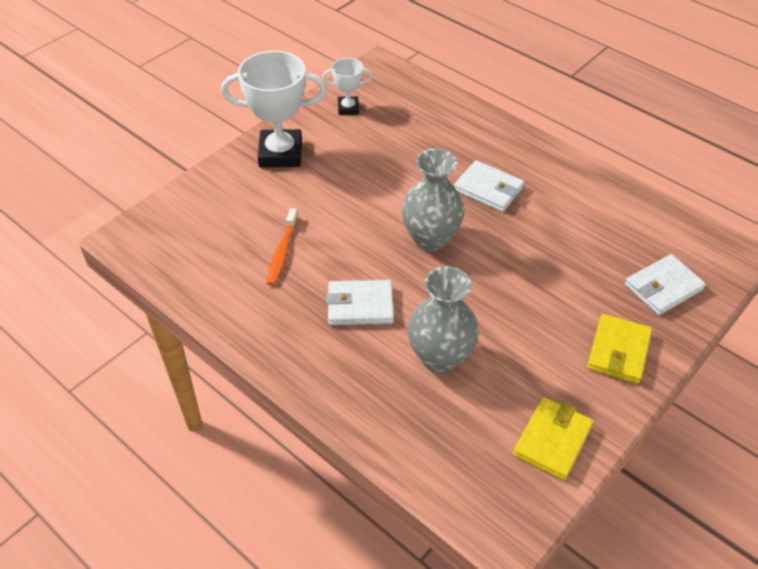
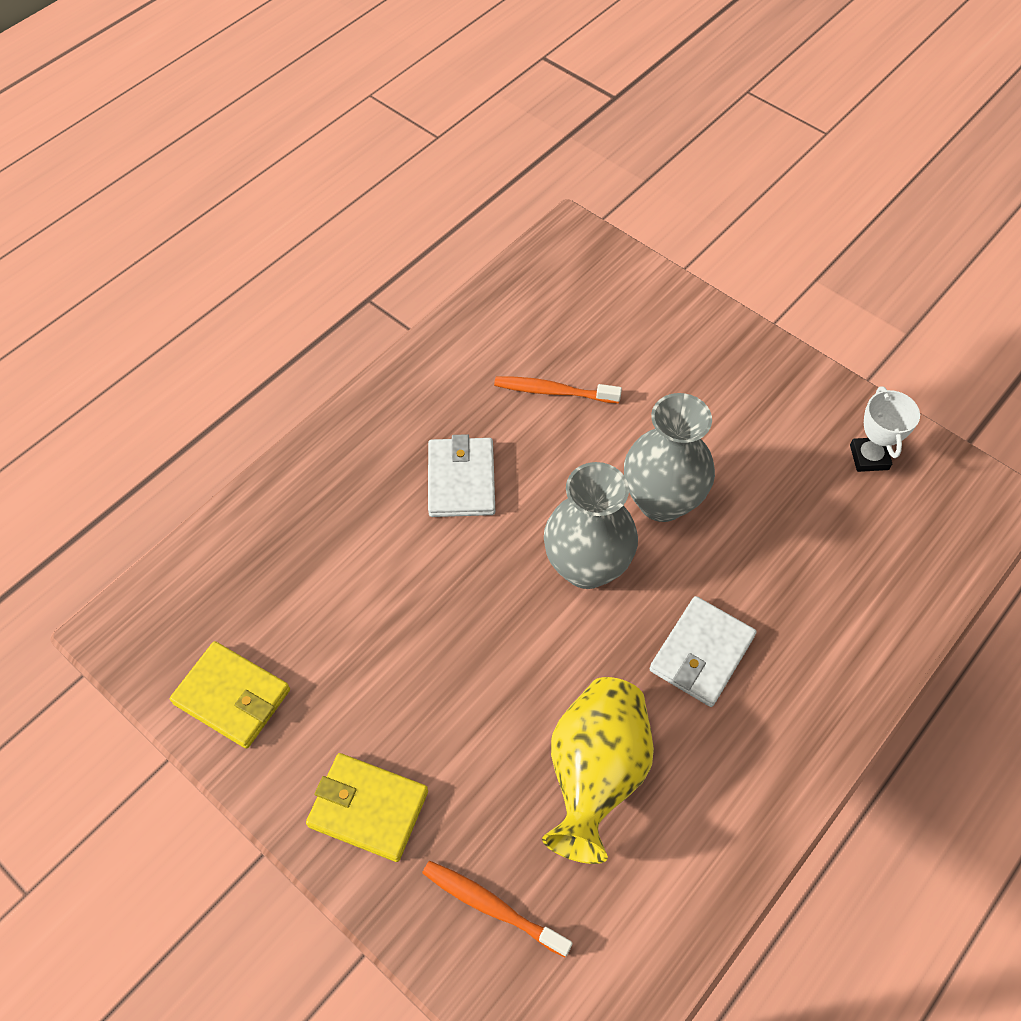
camera: 90 degrees right, 10 degrees up
(280, 153) = (747, 377): white trophy -> none
(440, 357) = (372, 571): grey vase -> grey vase (661, 501)
(573, 239) = (595, 774): none -> yellow vase
(663, 287) = (492, 906): white wallet -> orange toothbrush

